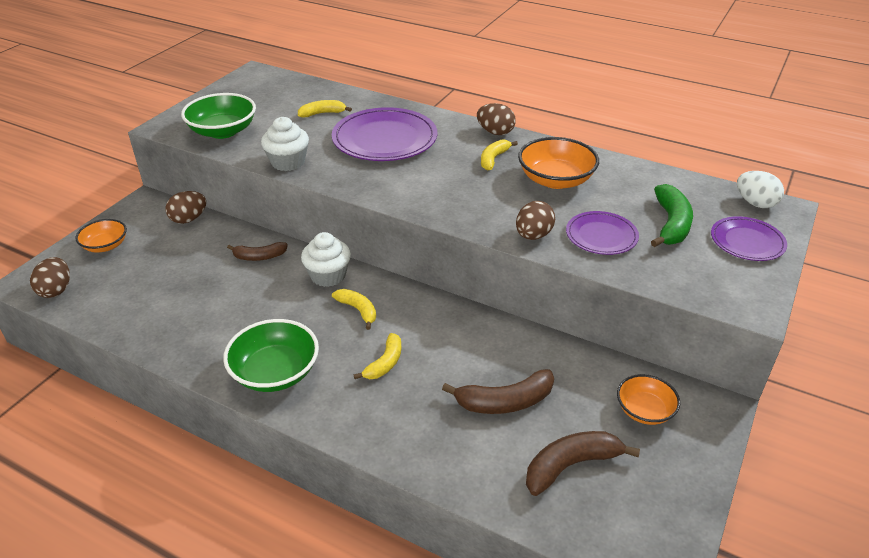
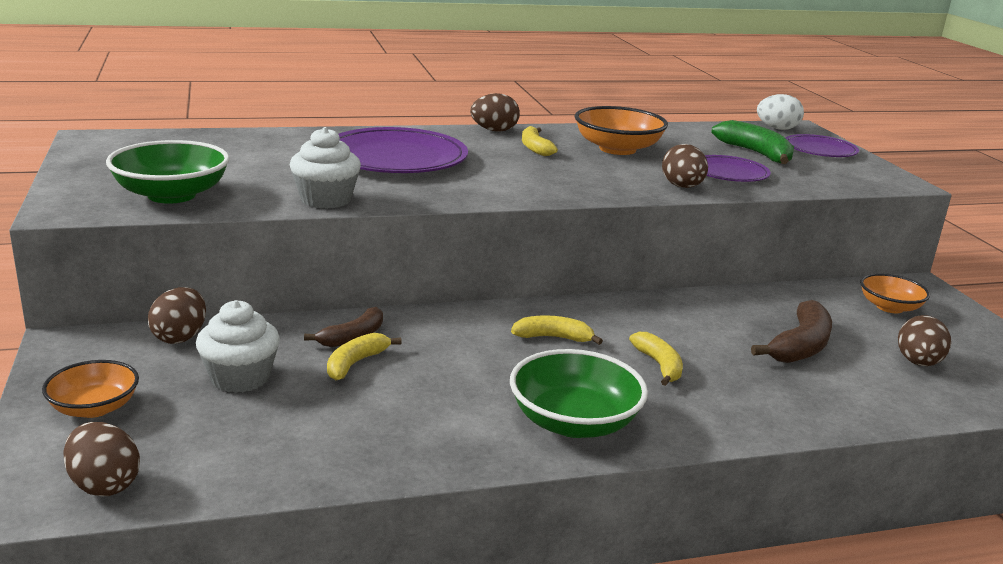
camera: 45 degrees left, 15 degrees down
(322, 113) = (274, 154): yellow banana -> yellow banana (355, 363)
(328, 275) = (467, 323): white cupcake -> white cupcake (240, 377)
(570, 465) = (918, 363): brown banana -> brown egg

